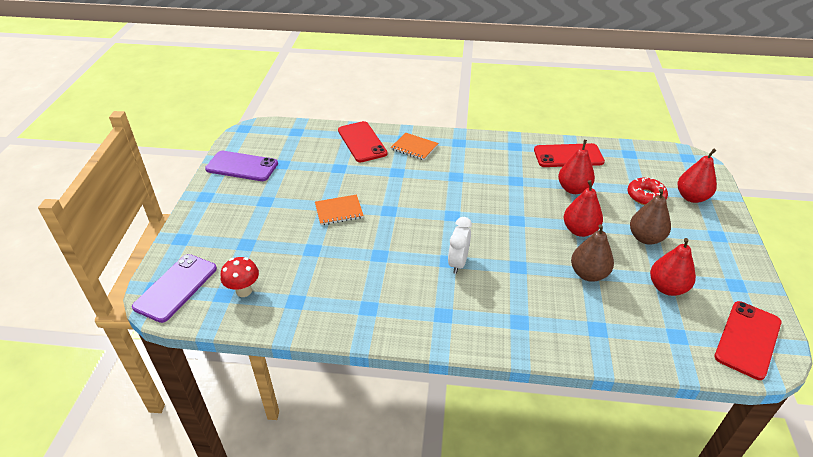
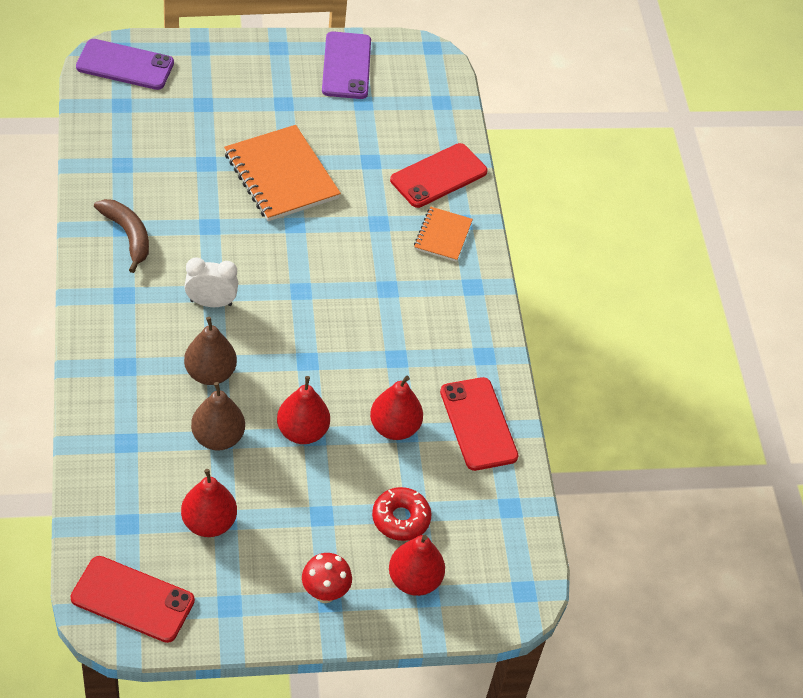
camera: 70 degrees right, 10 degrees up
(244, 291) = (130, 119): red mushroom -> red mushroom (325, 593)
(339, 211) = (281, 176): orange notebook -> orange notebook, size x1.81
(378, 305) = (128, 236): none -> brown banana
(645, 238) = (303, 508): brown pear -> brown pear (210, 373)

